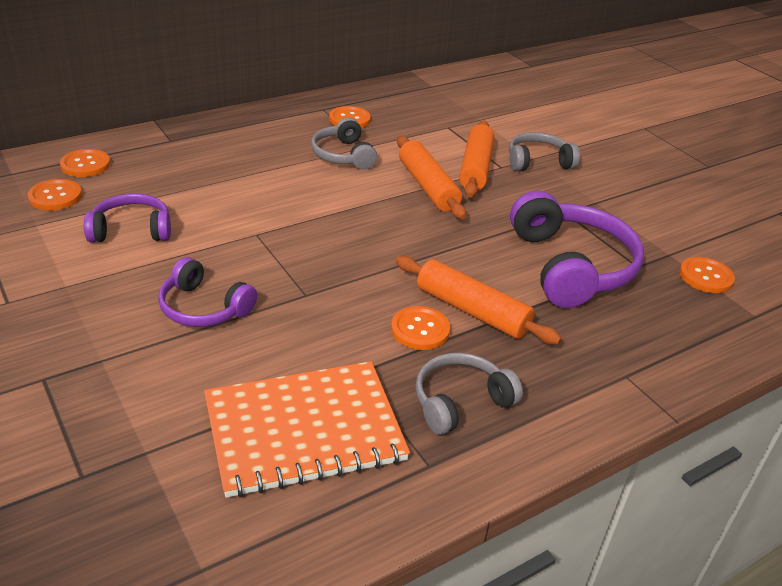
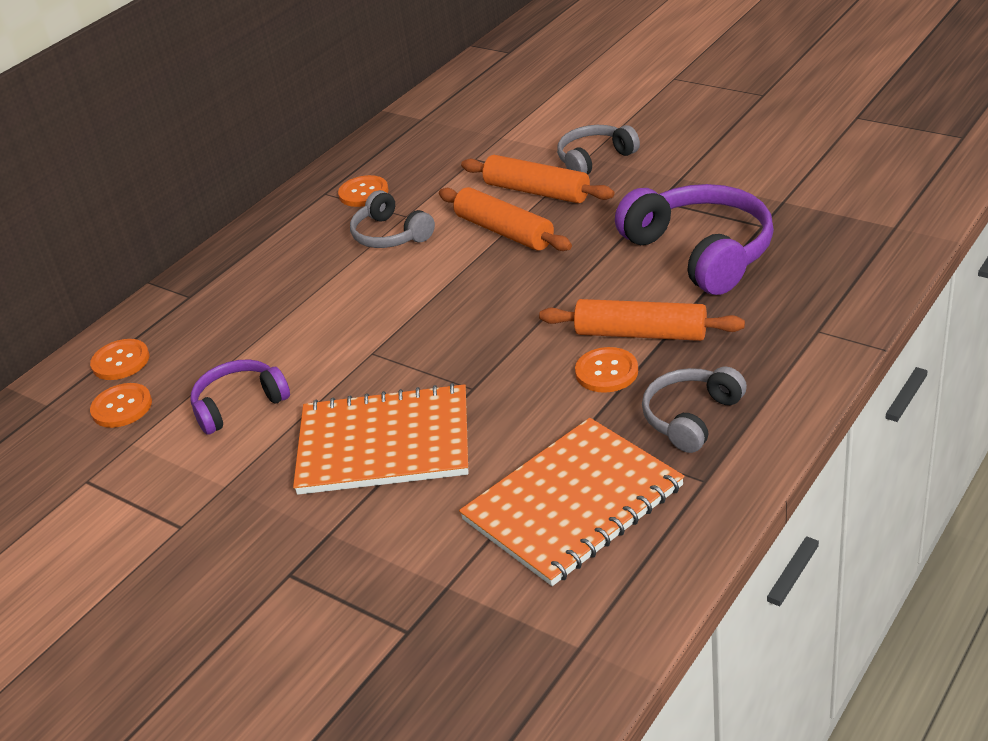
camera: 15 degrees left, 0 degrees up
(204, 307) = (384, 443): purple headphones -> orange notebook
(475, 168) = (537, 191): orange rolling pin -> orange rolling pin turned 45 degrees counterclockwise
(706, 276) = (829, 209): orange button -> none

